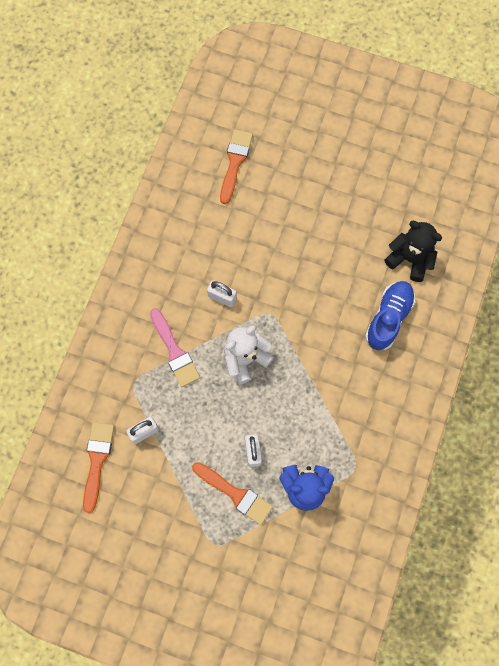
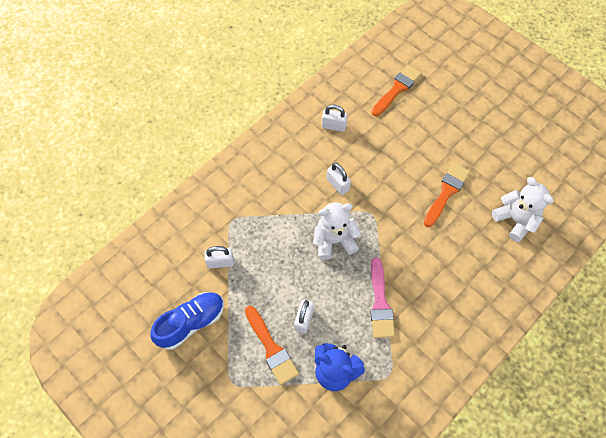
camera: 25 degrees right, 10 degrees down
(97, 461) = (170, 268): orange brush -> orange brush (446, 192)
(174, 351) = (278, 209): pink brush -> pink brush (380, 303)
(188, 233) = (333, 126): none -> white padlock
(388, 318) = (475, 260): blue shoe -> blue shoe (191, 323)
(410, 259) = (515, 220): black teddy bear -> white teddy bear

